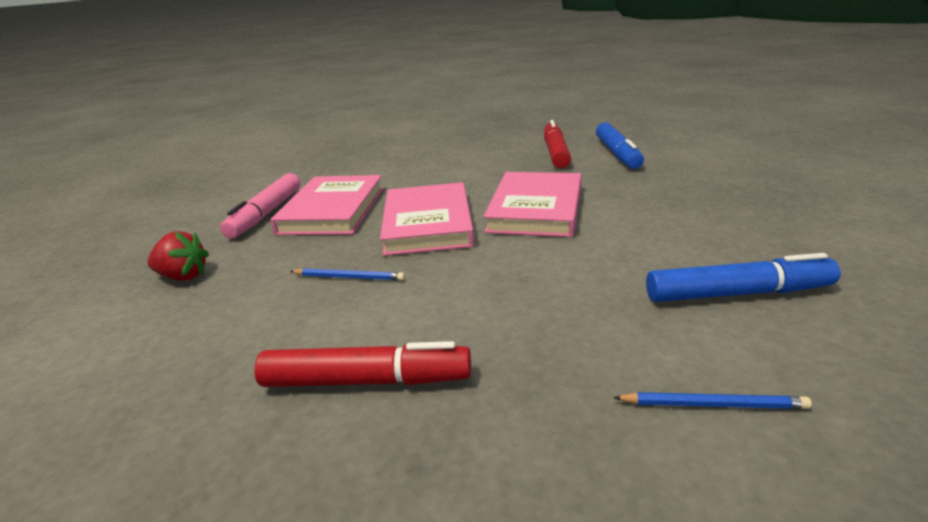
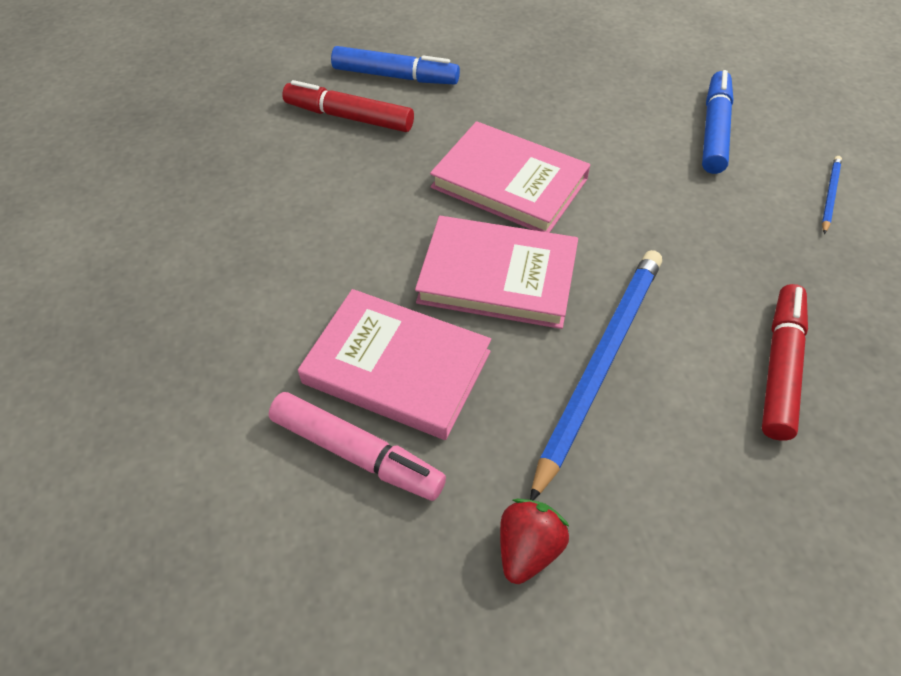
camera: 75 degrees left, 25 degrees up
(349, 277) = (600, 364): blue pencil -> blue pencil, size x2.34

